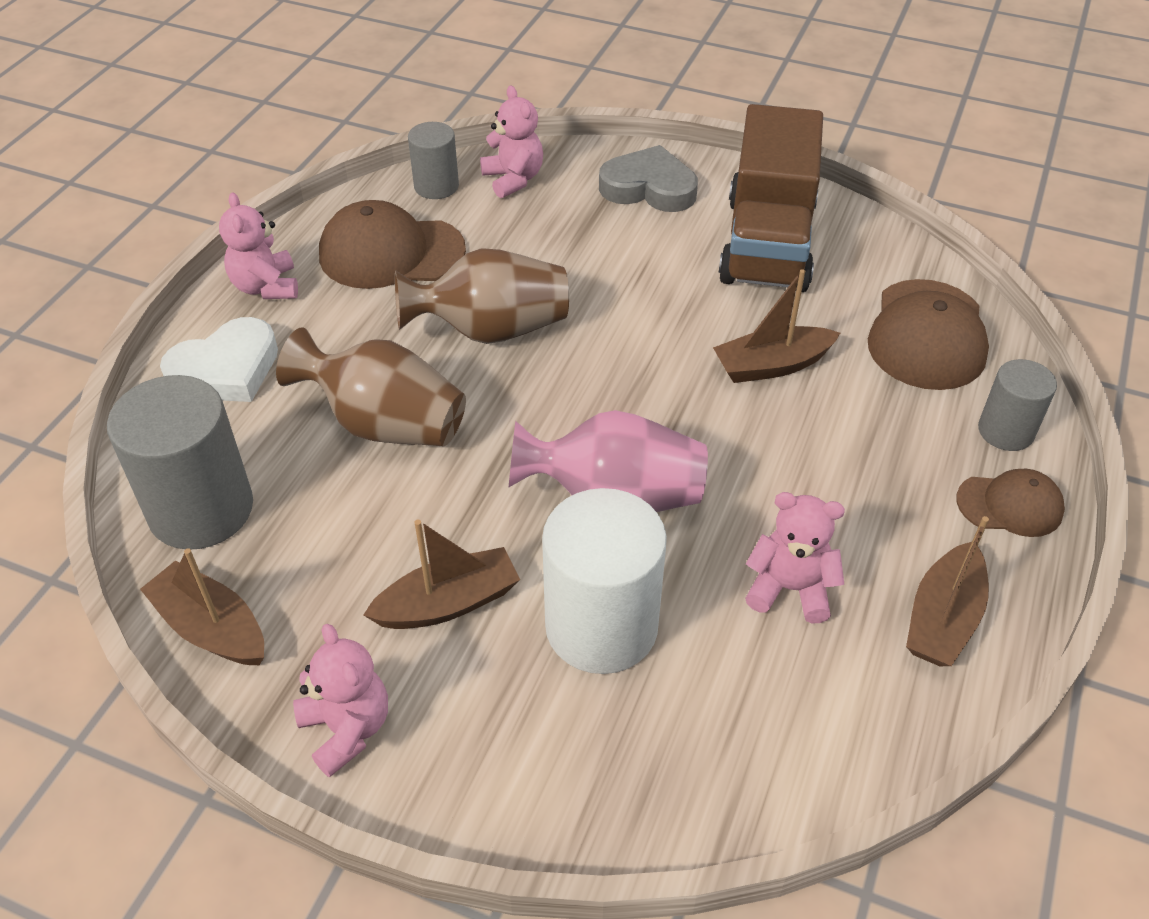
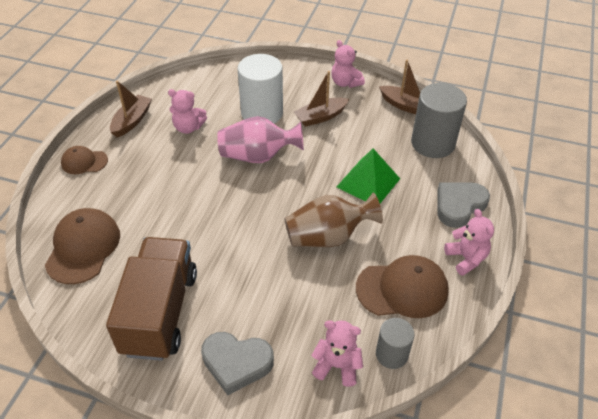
camera: 175 degrees right, 0 degrees up
(226, 370) = (459, 206): white heart -> grey heart
(384, 424) = (368, 182): brown vase -> green pyramid
(513, 179) = (337, 366): pink teddy bear -> pink teddy bear turned 135 degrees clockwise
(772, 365) = (175, 224): brown boat -> none
(1005, 431) = (68, 195): grey cylinder -> none

